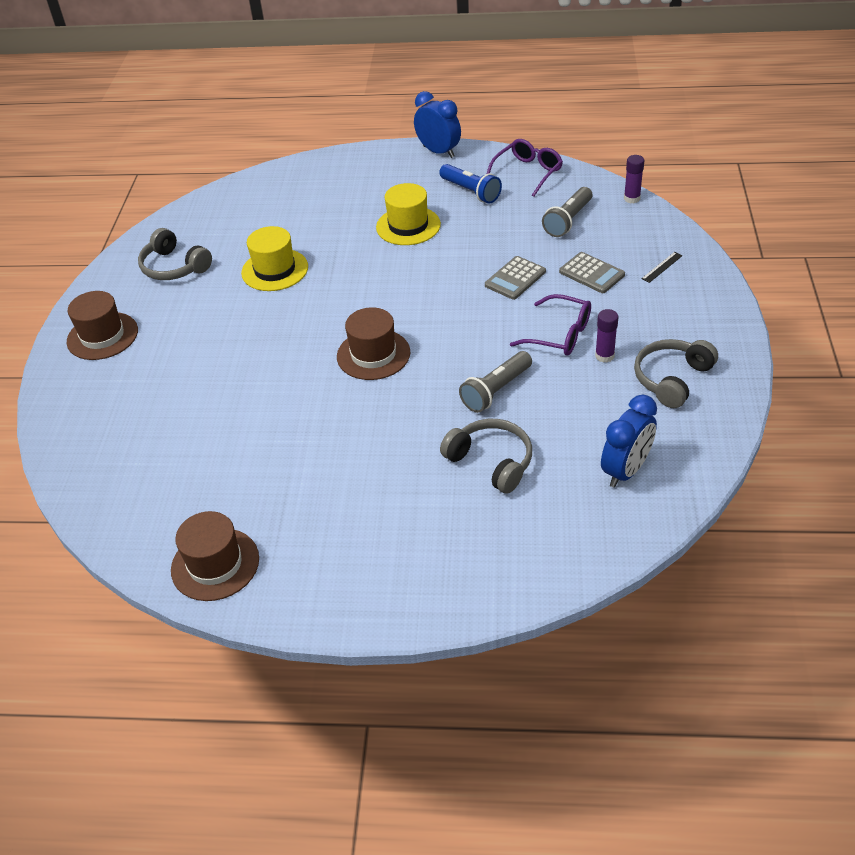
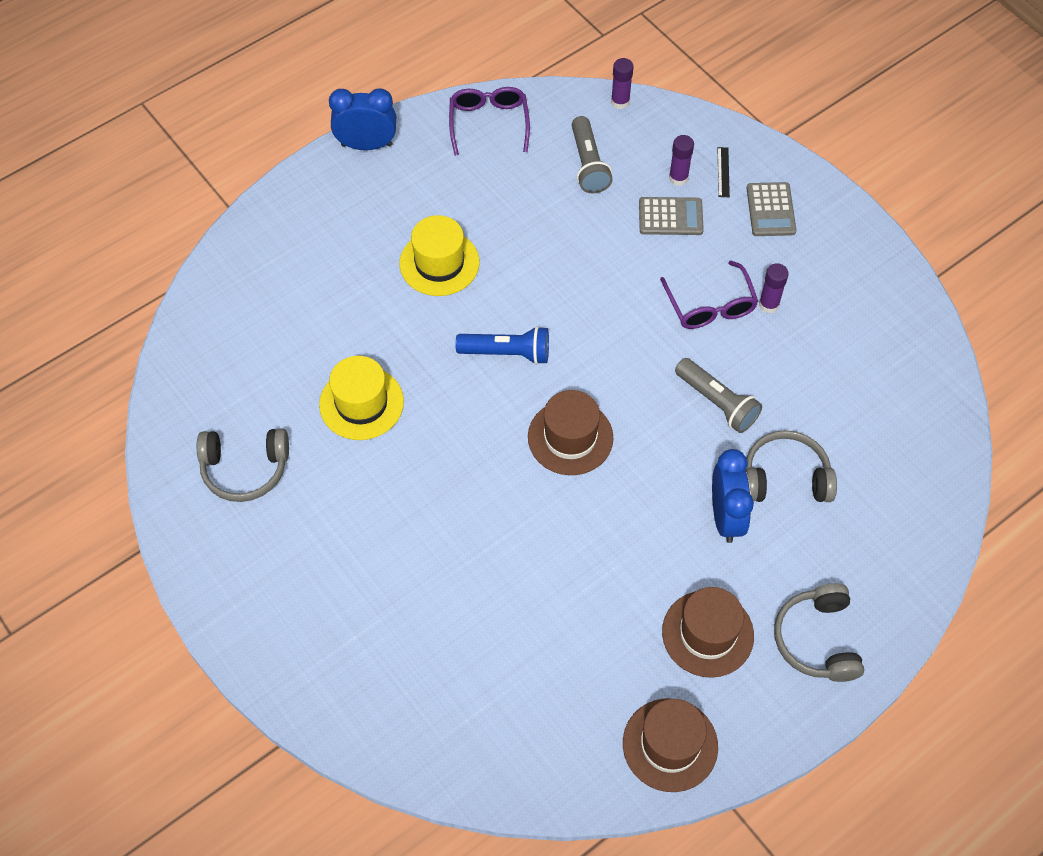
camera: 45 degrees left, 15 degrees up
(102, 336) = (270, 602): brown hat -> brown hat (707, 633)
(470, 192) = (456, 181): blue flashlight -> blue flashlight (507, 353)
(496, 390) = (717, 402): grey flashlight -> grey flashlight turned 45 degrees counterclockwise
(515, 278) = (609, 265): grey calculator -> grey calculator (770, 210)
(559, 334) = (710, 305): purple glasses -> purple glasses turned 90 degrees clockwise
(624, 255) = (678, 178): none -> purple glue stick
(626, 470) = (893, 411): blue clock -> blue clock (726, 517)
(671, 379) = (843, 294): grey headphones -> grey headphones (817, 640)

